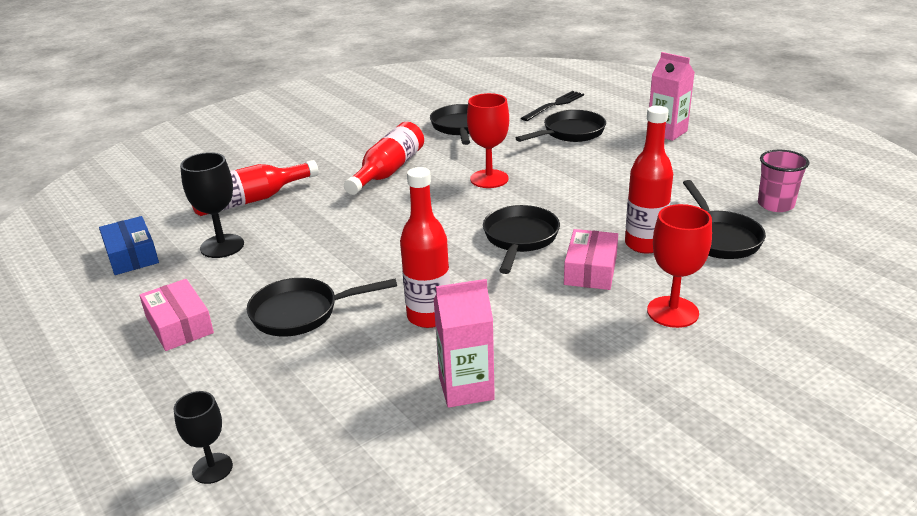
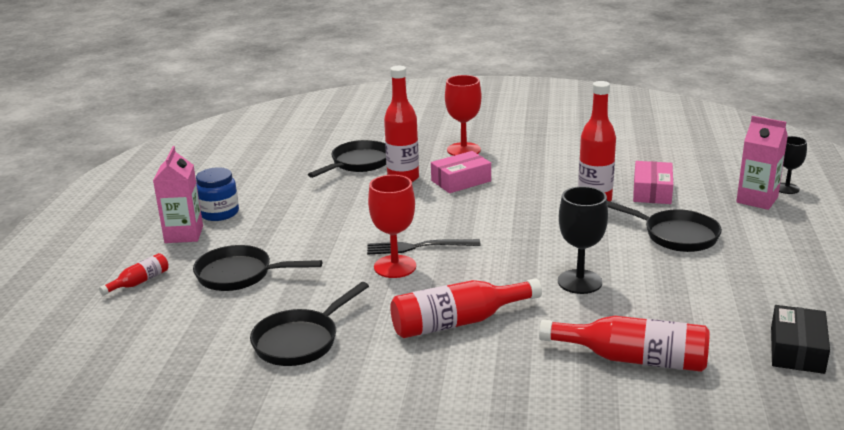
camera: 135 degrees left, 5 degrees down
(131, 255) = (797, 350): blue box -> black box
(179, 325) = (774, 265): pink box -> pink box (652, 191)
(222, 246) = (699, 317): black goblet -> black goblet (579, 282)
(466, 388) = (619, 166): pink carton -> pink carton (757, 200)
(520, 239) = (465, 214): black pan -> none
(554, 105) = (166, 316): black fork -> black fork (418, 247)
(612, 107) = (139, 282): none -> red bottle
(689, 151) = (219, 213): none -> blue jar
(775, 205) = (283, 162): pink cup -> none

